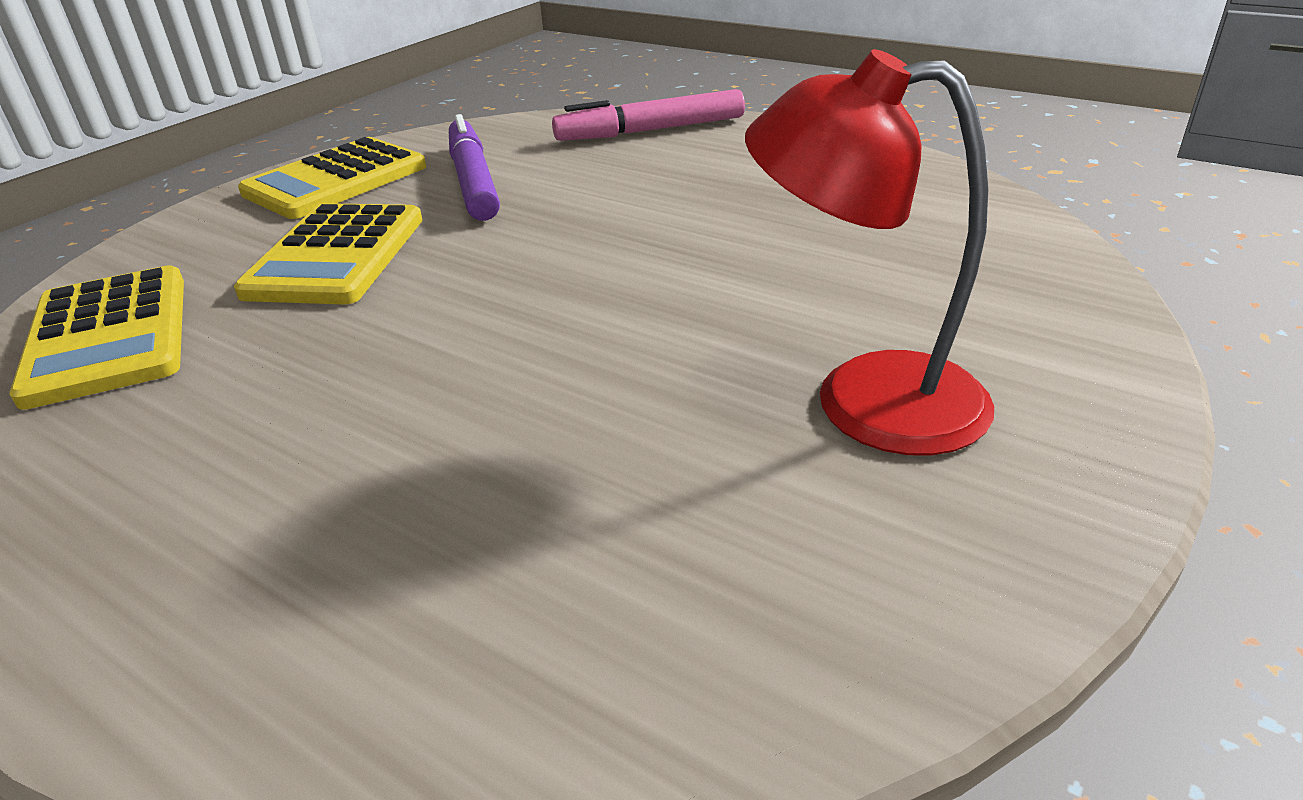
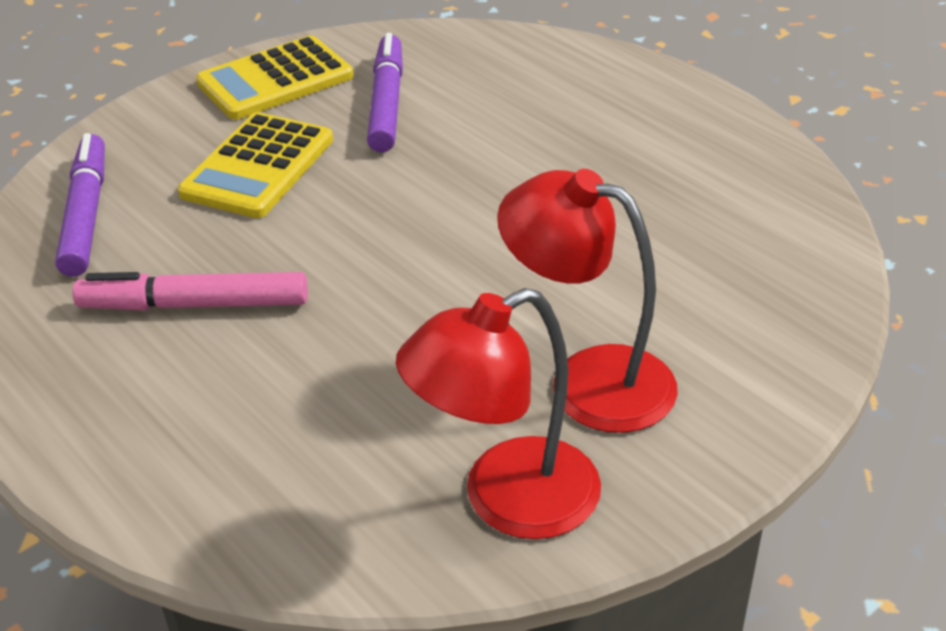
camera: 15 degrees right, 5 degrees up
(108, 336) = (86, 214): yellow calculator -> purple marker
(650, 130) = (562, 66): pink marker -> pink marker (194, 304)
(852, 577) = (507, 500): none -> red lamp

